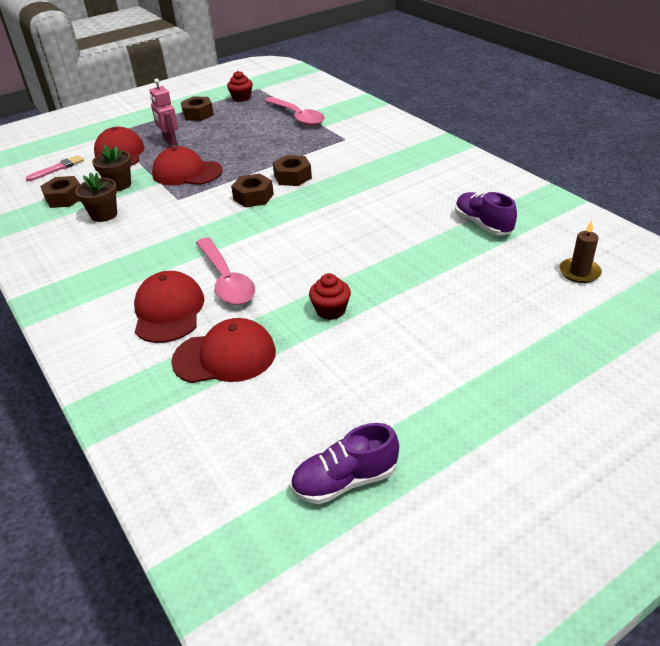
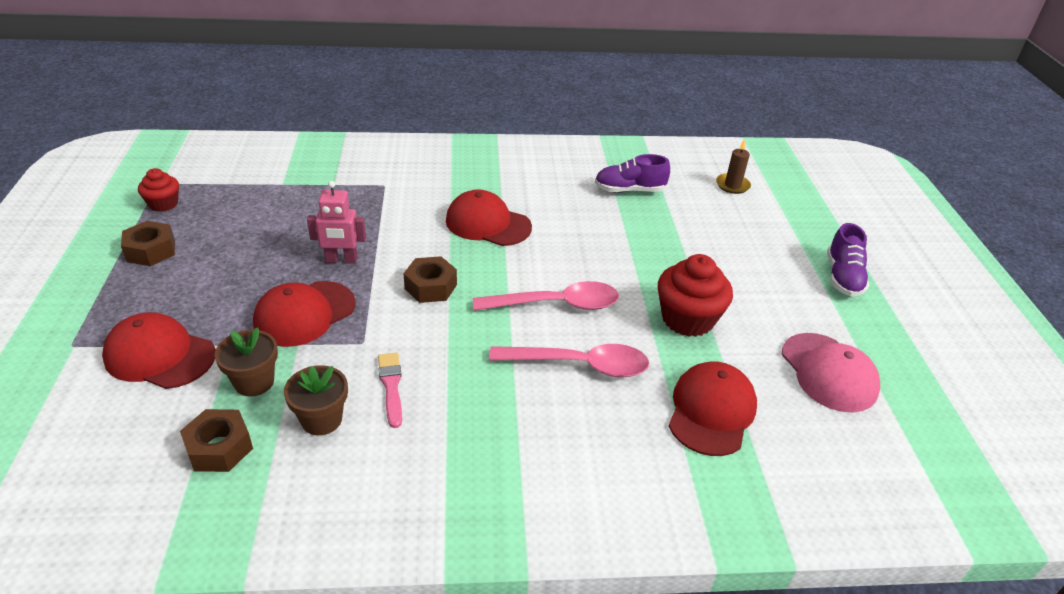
camera: 65 degrees left, 0 degrees up
(58, 168) = (106, 431): pink brush -> pink brush (391, 386)
(169, 311) = (602, 427): red cap -> red cap (488, 224)
(170, 142) = (194, 299): pink robot -> pink robot (341, 260)
(293, 177) = (421, 246): brown nut -> none
(297, 117) = (284, 189): pink spoon -> pink spoon (555, 304)
(331, 310) = (687, 319): red cupcake -> red cupcake, size x1.71
(335, 412) = (828, 372): none -> pink cap
(345, 481) = (911, 400): purple shoe -> purple shoe (843, 277)

